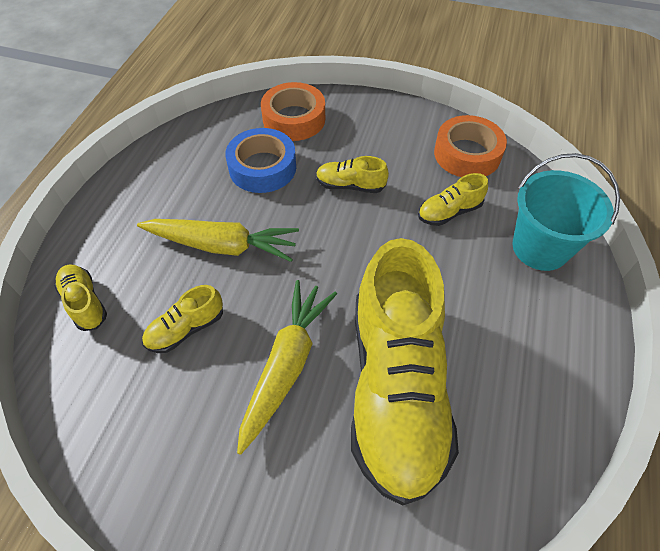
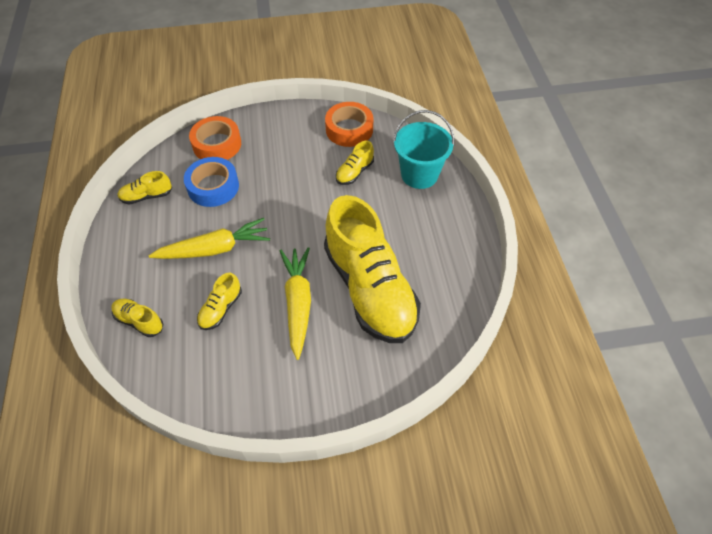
camera: 25 degrees left, 0 degrees up
(350, 185) = (281, 178): yellow shoe -> yellow shoe (147, 196)

